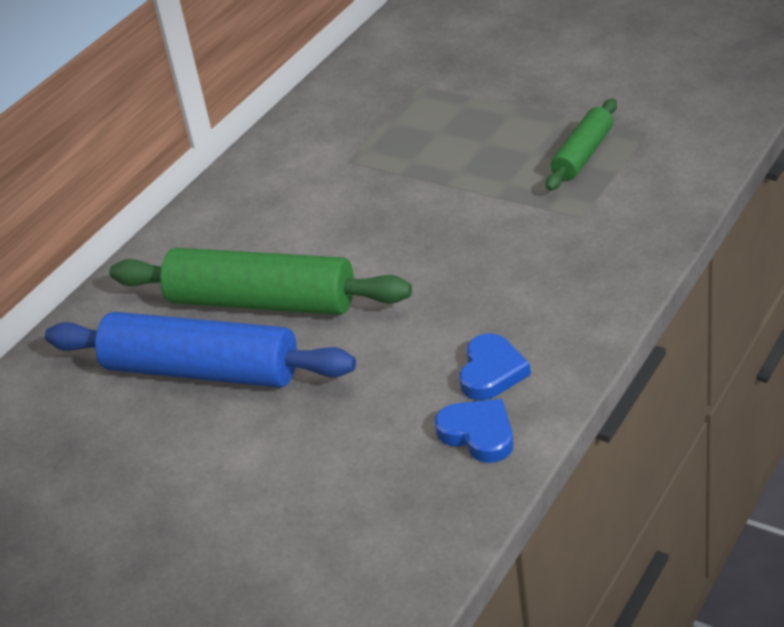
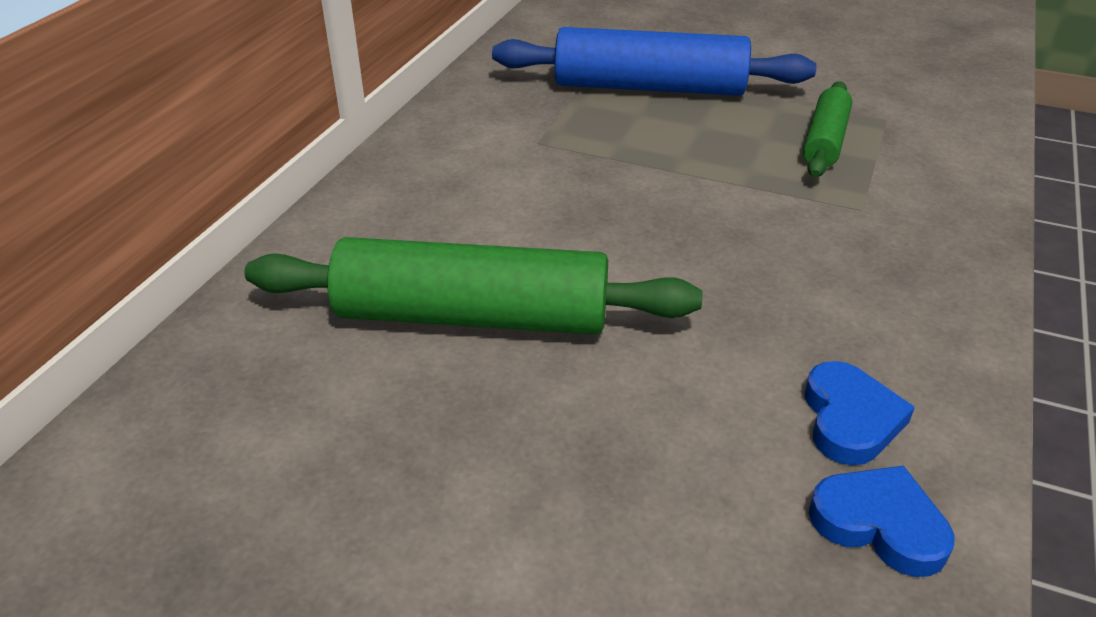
camera: 15 degrees left, 0 degrees up
(202, 370) = (403, 421): blue rolling pin -> blue rolling pin (649, 87)

